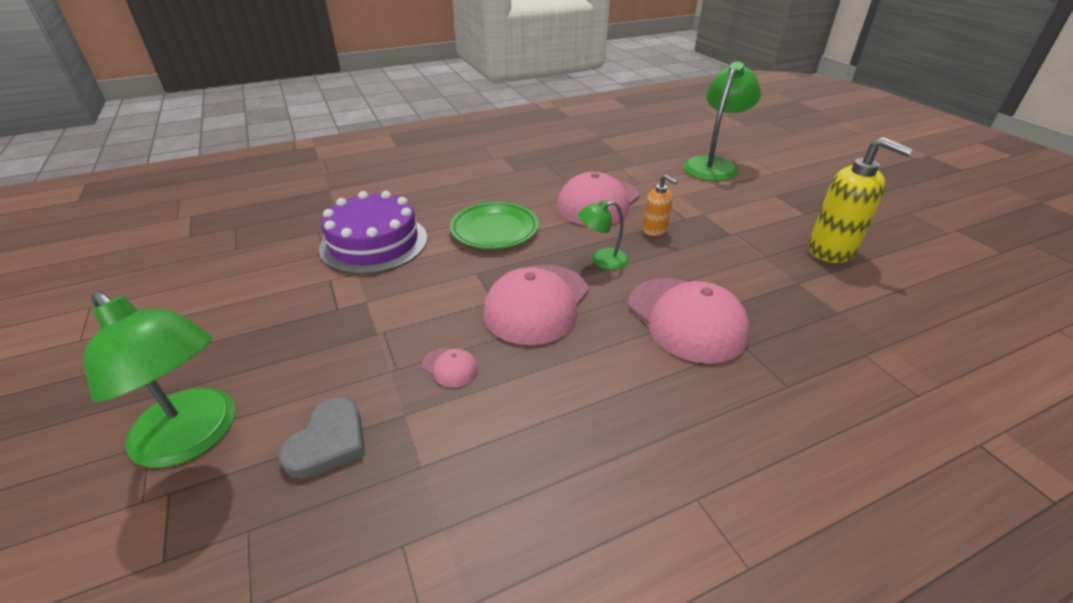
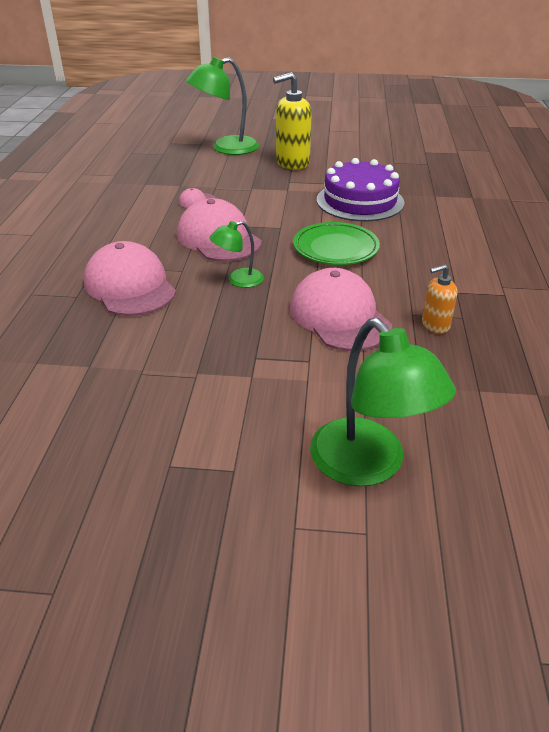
camera: 120 degrees right, 0 degrees up
(328, 442) = (186, 169): grey heart -> none
(602, 260) = (238, 280): green lamp -> green lamp turned 135 degrees counterclockwise
(655, 230) = (254, 327): orange soap dispenser -> orange soap dispenser (435, 325)
(686, 319) = (130, 286): pink cap -> pink cap turned 60 degrees clockwise
(831, 250) = (93, 426): yellow soap dispenser -> yellow soap dispenser (292, 163)

